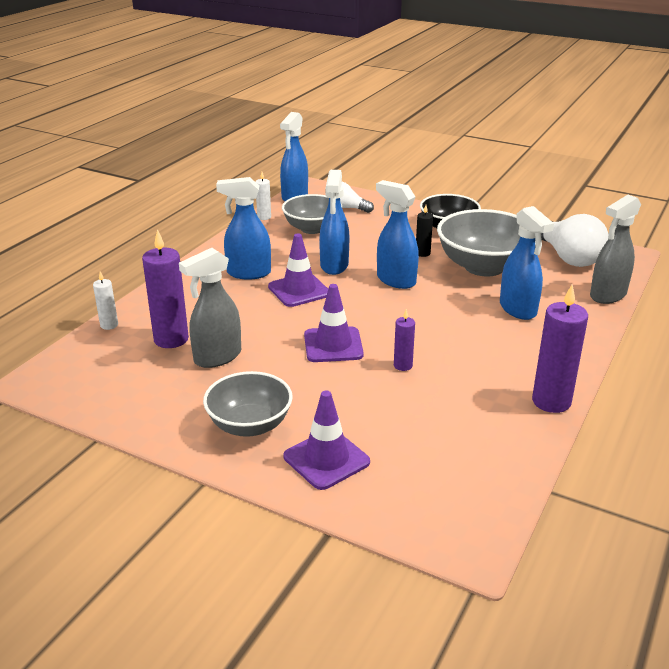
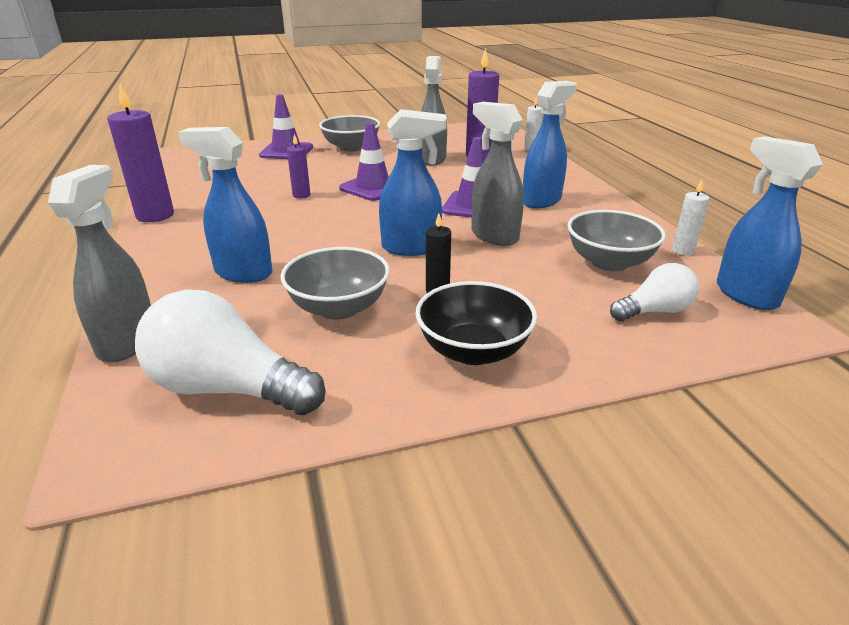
camera: 135 degrees right, 0 degrees up
(334, 266) = (494, 236): blue spray bottle -> grey spray bottle
(484, 267) = (339, 308): grey bowl -> grey bowl, size x0.66

